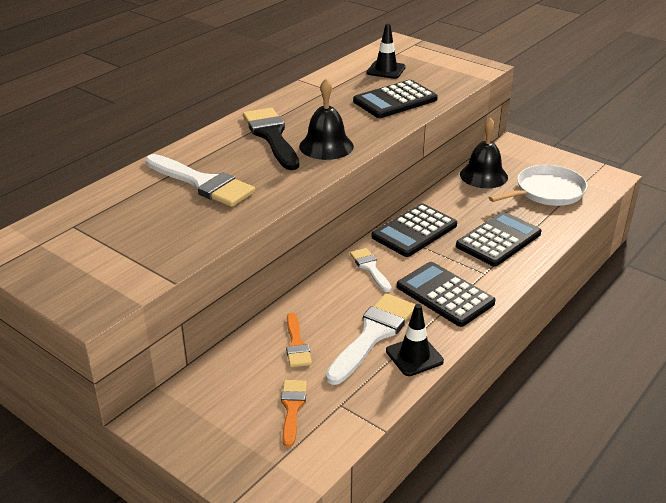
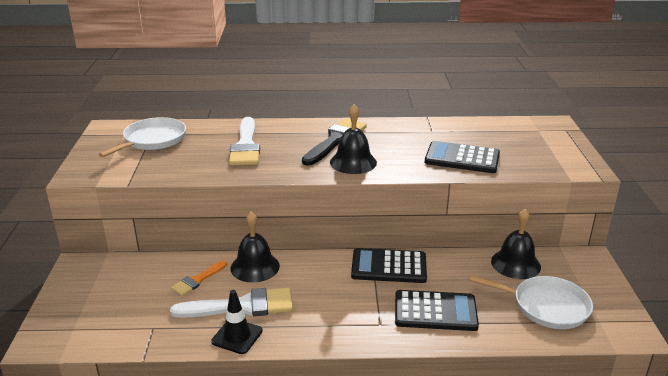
camera: 50 degrees right, 5 degrees down
(90, 231) = (152, 140): none -> white pan
(292, 408) = (132, 309): orange brush -> none
(321, 300) = (255, 267): none -> black bell
(370, 268) = (317, 269): white brush -> none
(386, 70) = (501, 137): black traffic cone -> none
(445, 295) = (327, 317): black calculator -> none

